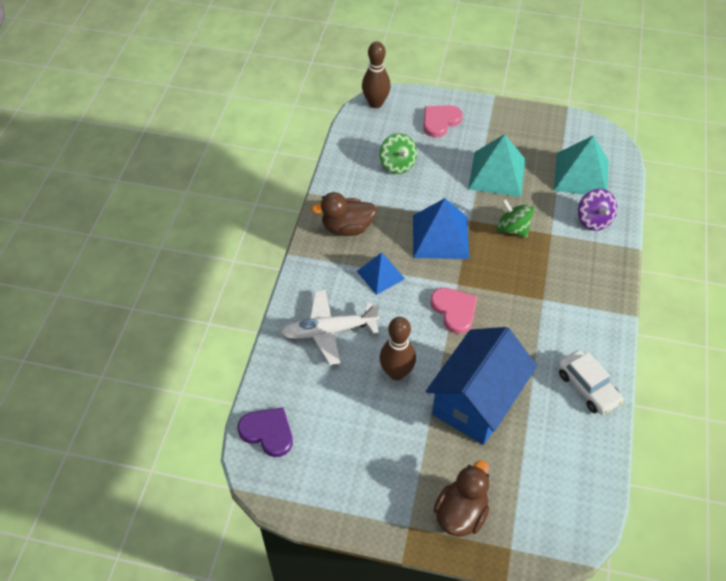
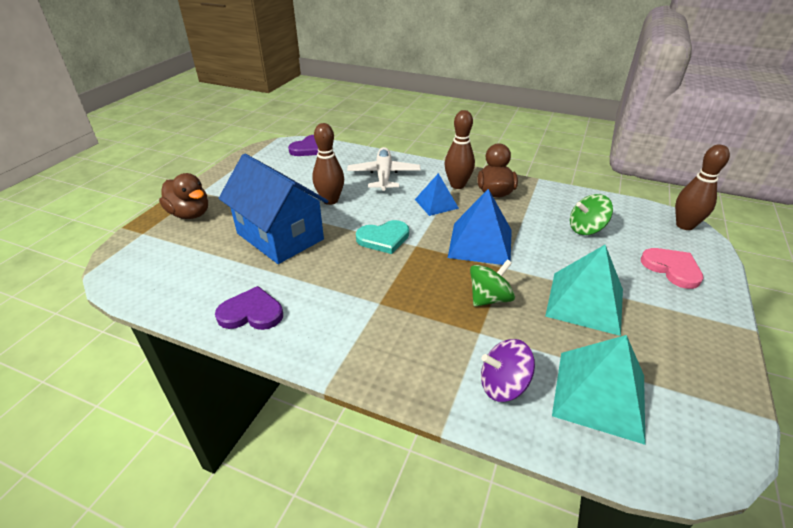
camera: 100 degrees right, 15 degrees down
(338, 259) = (457, 185): none -> brown bowling pin
(454, 310) = (383, 238): pink heart -> turquoise heart
(588, 387) = (251, 313): white car -> purple heart

